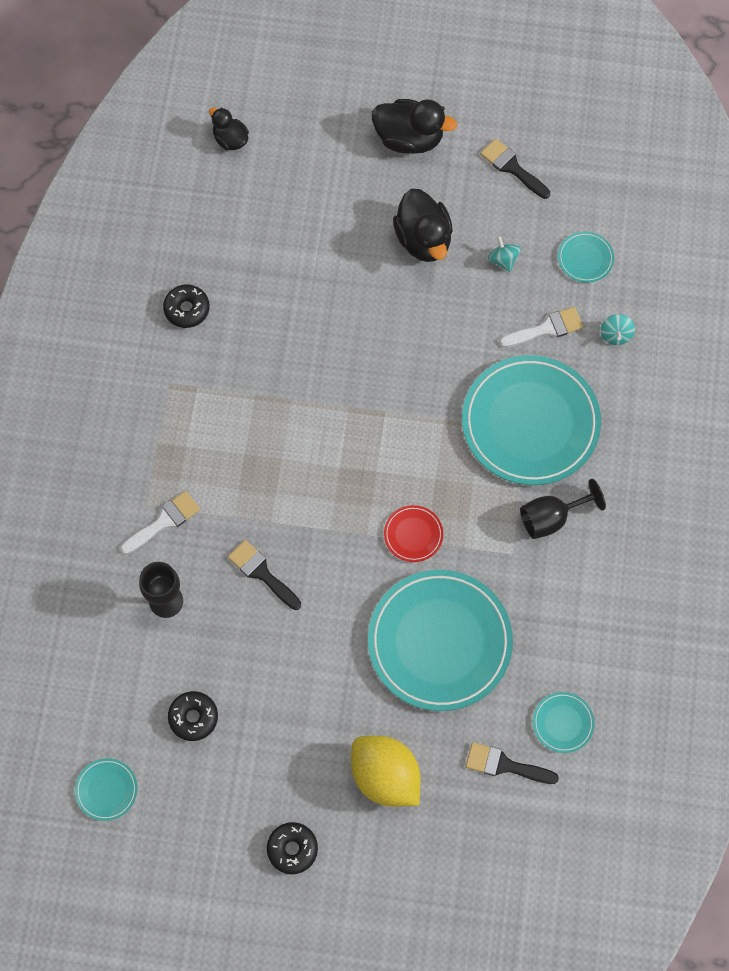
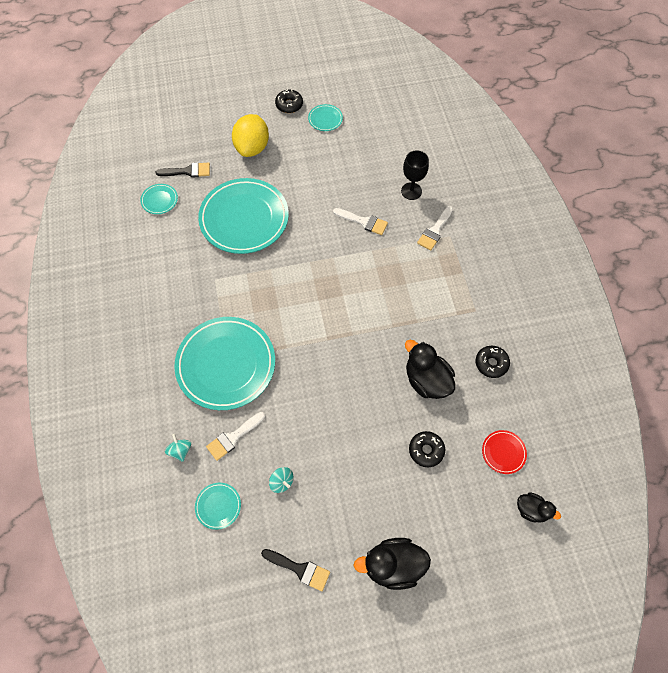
camera: 160 degrees right, 5 degrees down
(106, 790) = (396, 101): turquoise plate -> turquoise plate (325, 119)
(193, 717) = (367, 143): black donut -> black donut (426, 450)
(261, 573) = (363, 222): black brush -> white brush
(385, 776) = (252, 147): yellow lemon -> yellow lemon turned 75 degrees clockwise
(413, 534) = (280, 270): red plate -> red plate (503, 452)
(423, 239) = (348, 477): black duck -> black duck (426, 380)
(551, 518) = (195, 308): black goblet -> none

